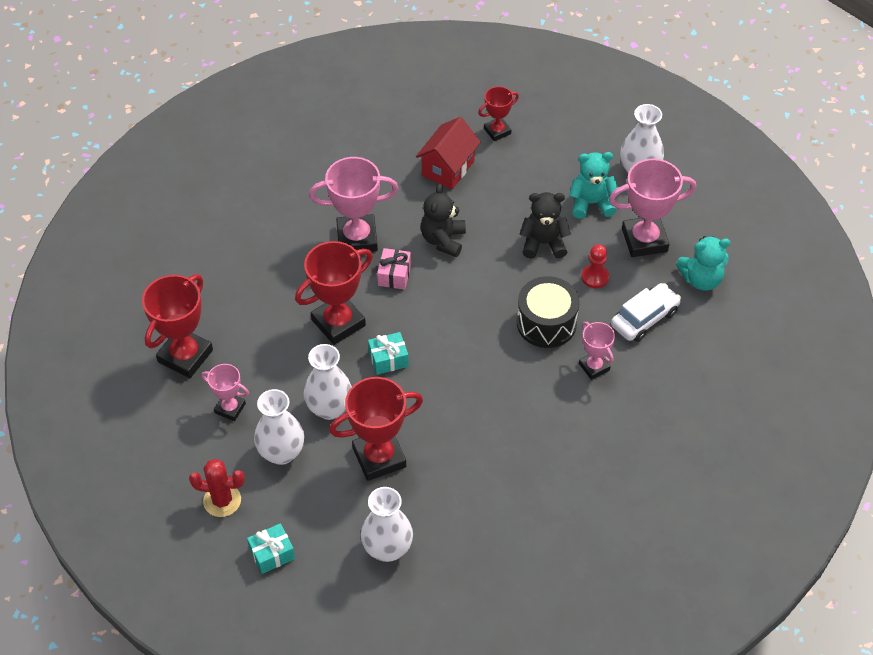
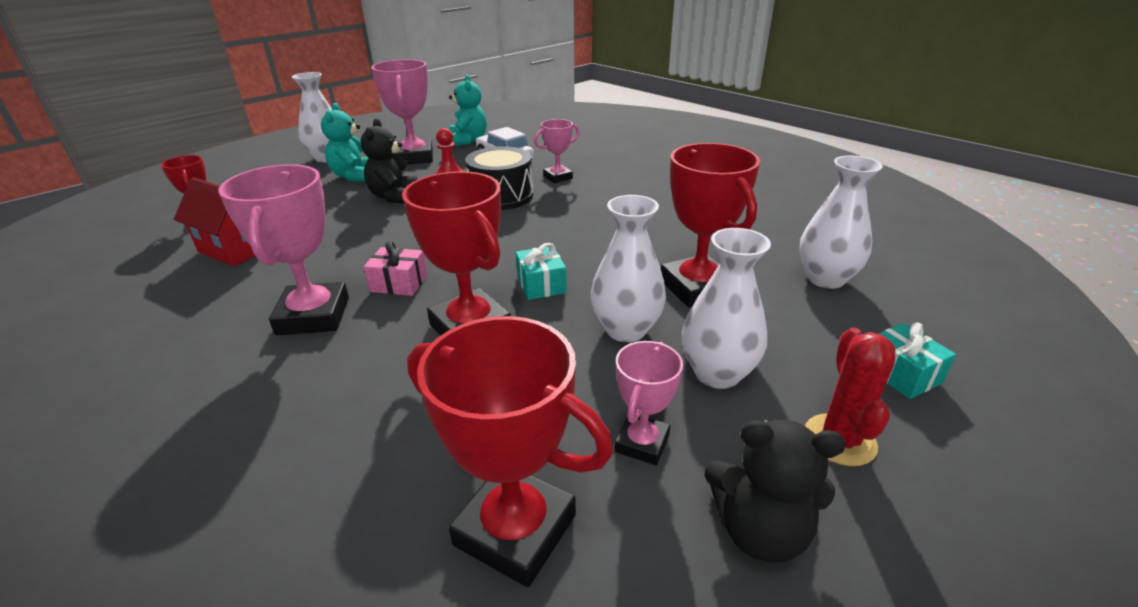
camera: 90 degrees left, 20 degrees down
(443, 240) = (357, 250): black teddy bear -> black teddy bear (759, 530)

